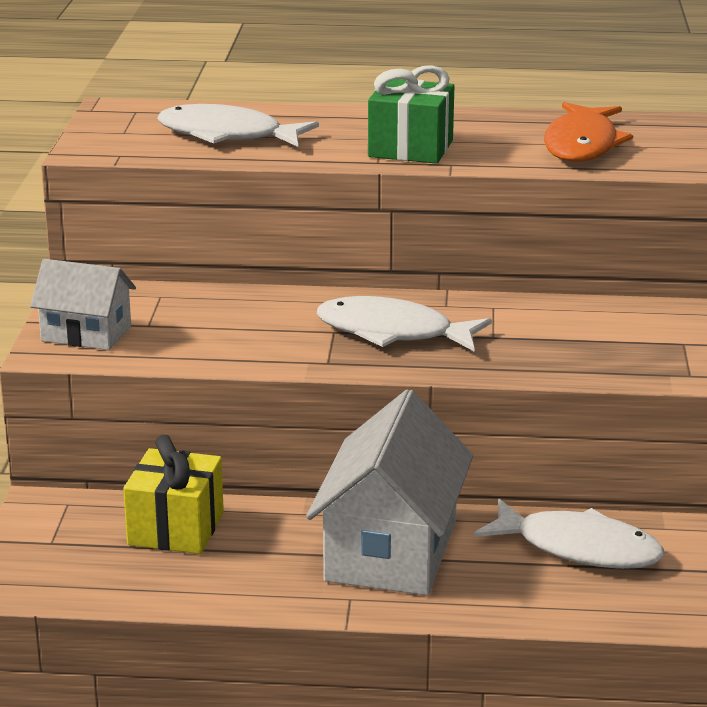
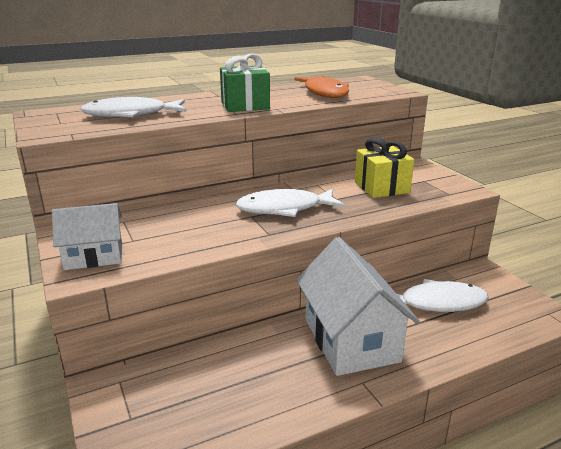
camera: 30 degrees left, 0 degrees up
(176, 529) = (211, 373): yellow gift -> yellow gift (381, 187)

